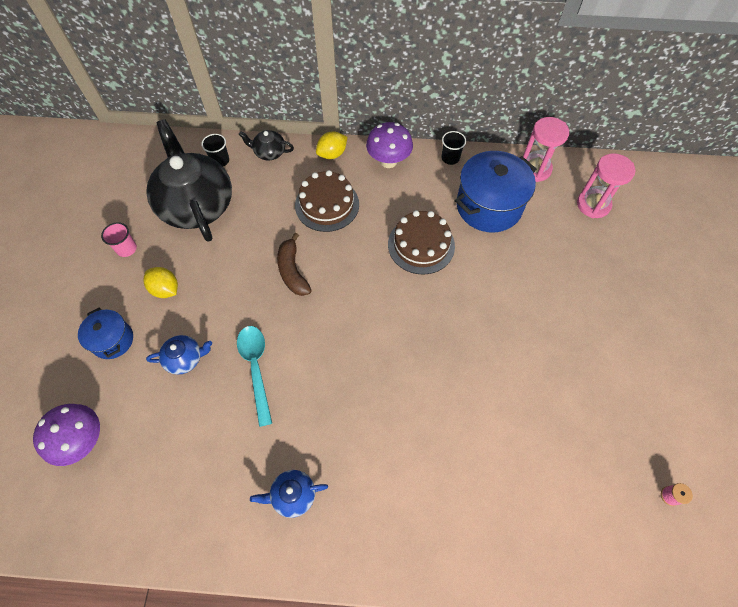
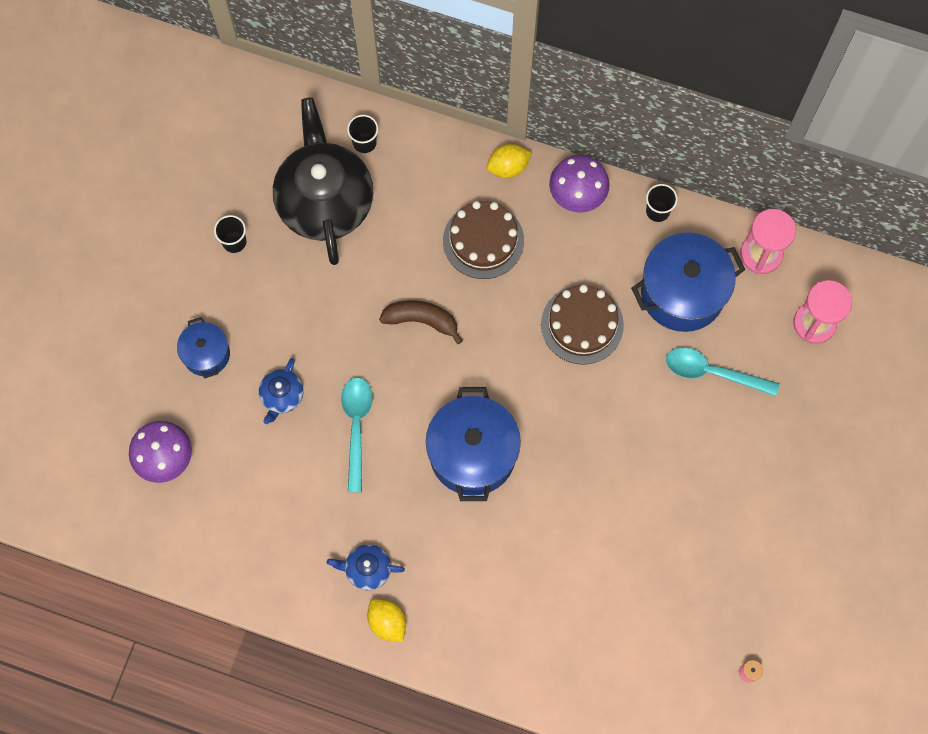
camera: 15 degrees right, 10 degrees up
(126, 249) = (234, 242): pink cup -> black cup
(165, 289) = (272, 306): yellow lemon -> yellow lemon (387, 622)
(185, 358) = (282, 396): blue teapot -> blue teapot turned 105 degrees clockwise
(269, 152) = (428, 145): black teapot -> none
(292, 271) = (421, 320): brown banana -> brown banana turned 105 degrees clockwise
(362, 365) = (472, 454): none -> blue pot
(534, 255) = (713, 372): none -> turquoise spoon

